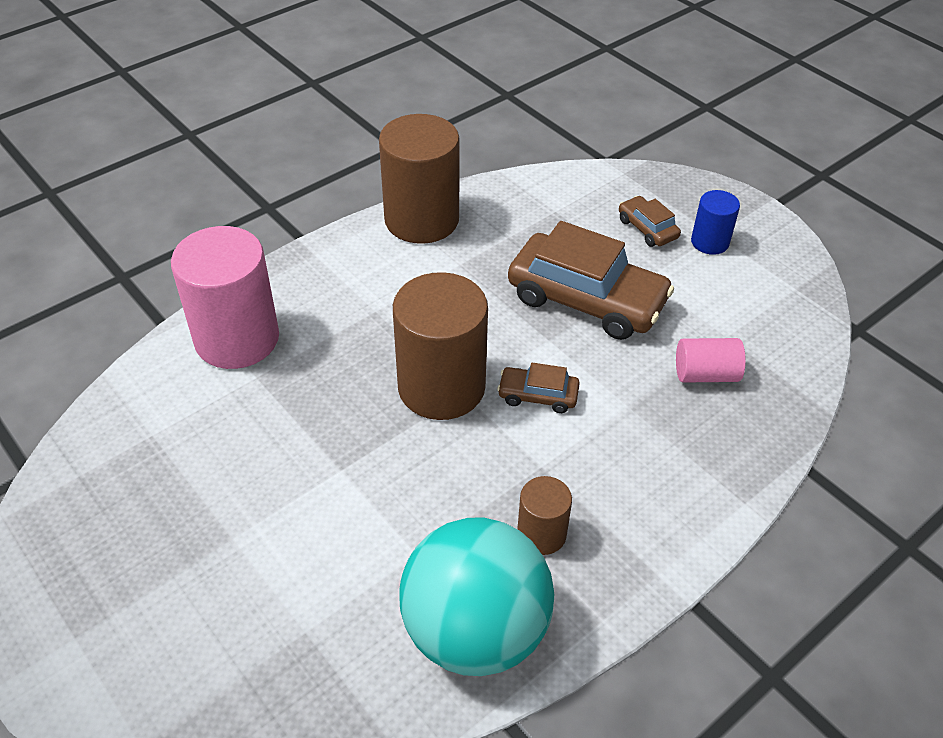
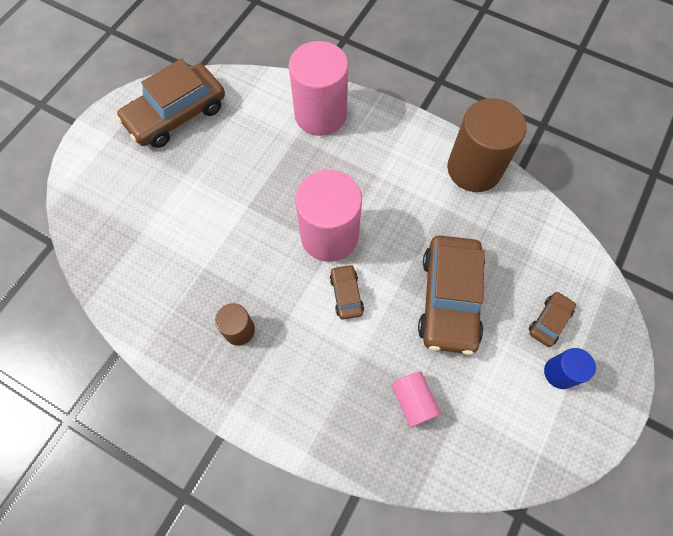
camera: 70 degrees right, 20 degrees up
(102, 522) = (176, 115): none -> brown car
(441, 387) = (329, 236): brown cylinder -> pink cylinder
(475, 631) = (164, 315): turquoise ball -> none

